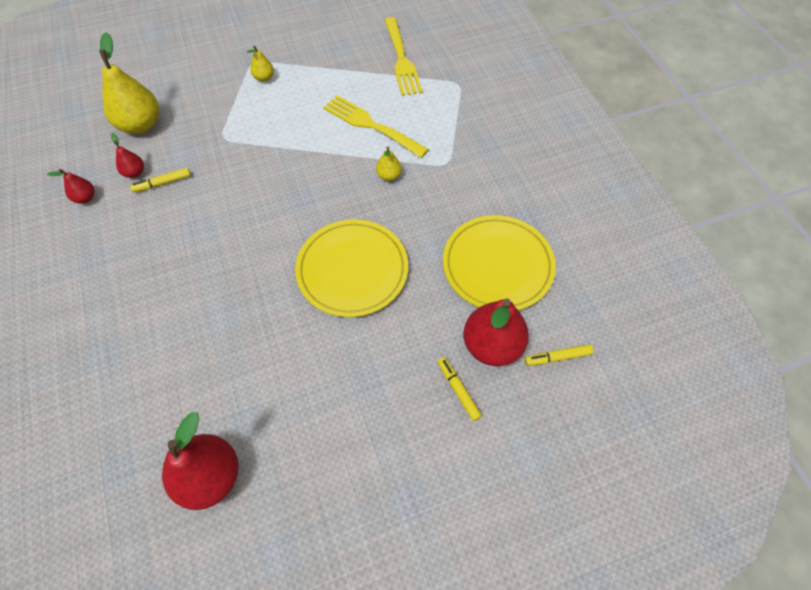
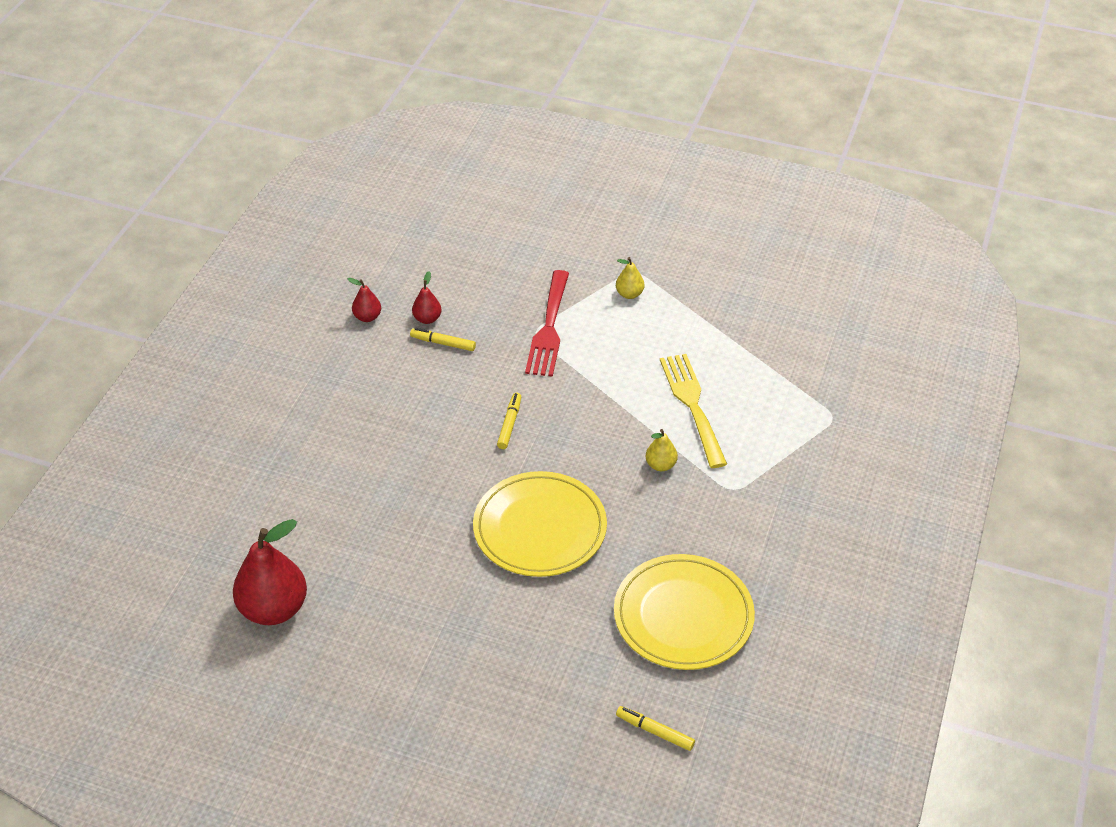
camera: 40 degrees right, 15 degrees down
(141, 125) = (471, 275): yellow pear -> none
(230, 129) = (549, 328): none -> red fork
(401, 59) = (795, 355): yellow fork -> none
(458, 390) = (533, 691): yellow marker -> yellow marker (509, 424)
(492, 345) = (602, 678): red pear -> none

